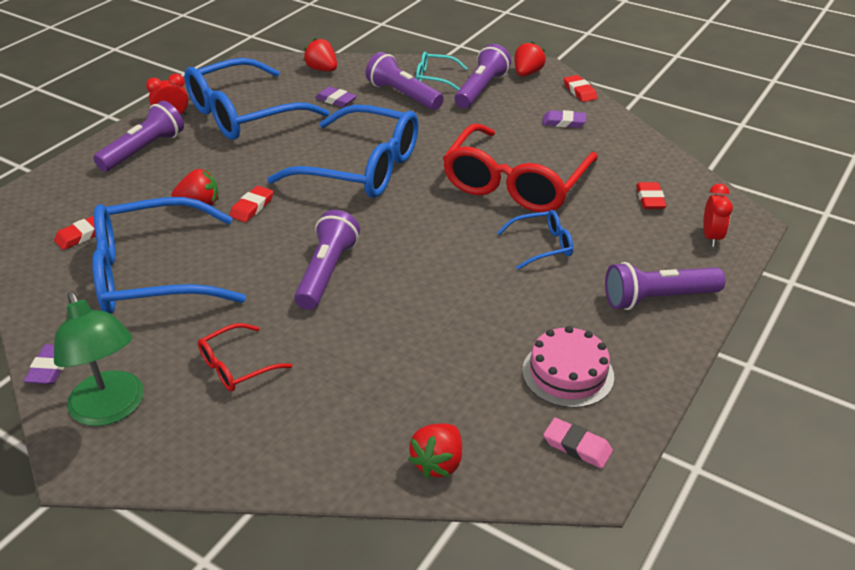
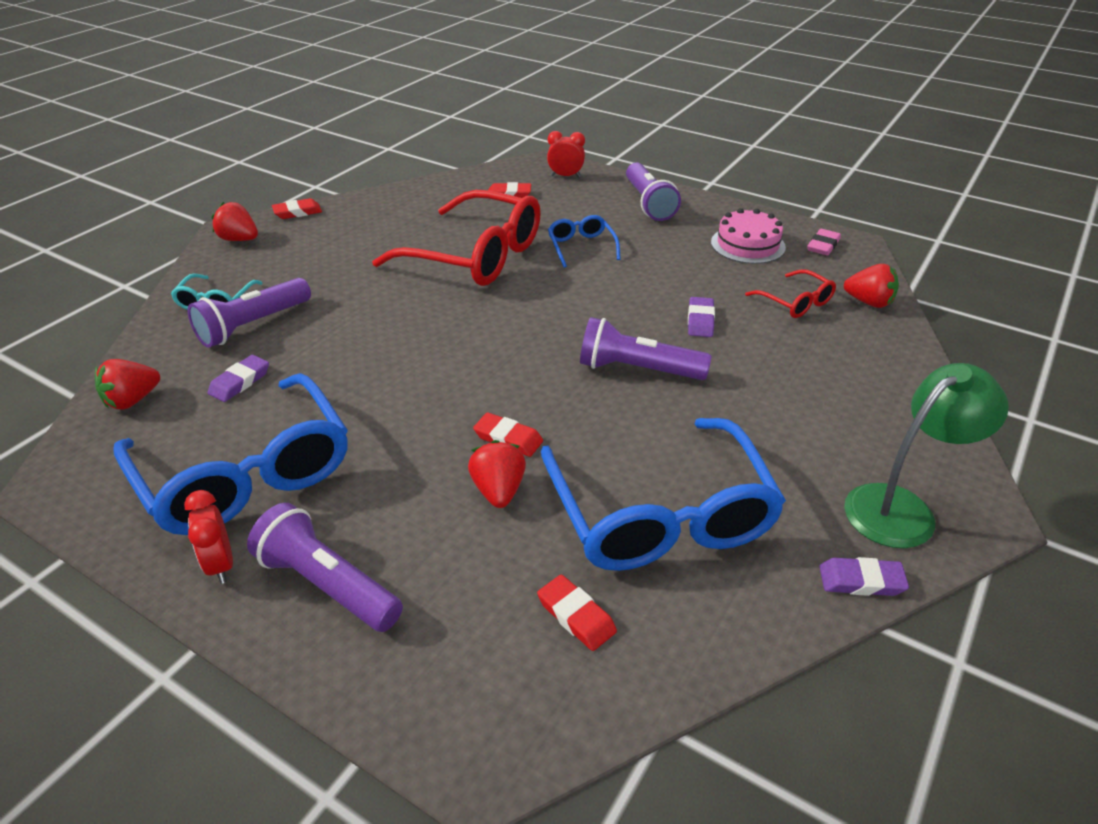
camera: 90 degrees left, 0 degrees up
(236, 366) = (802, 421): red glasses -> red glasses (796, 302)
(362, 168) = (428, 353): blue glasses -> none
(481, 89) = (264, 270): purple flashlight -> none
(563, 122) = (361, 224): purple eraser -> purple eraser (700, 320)

